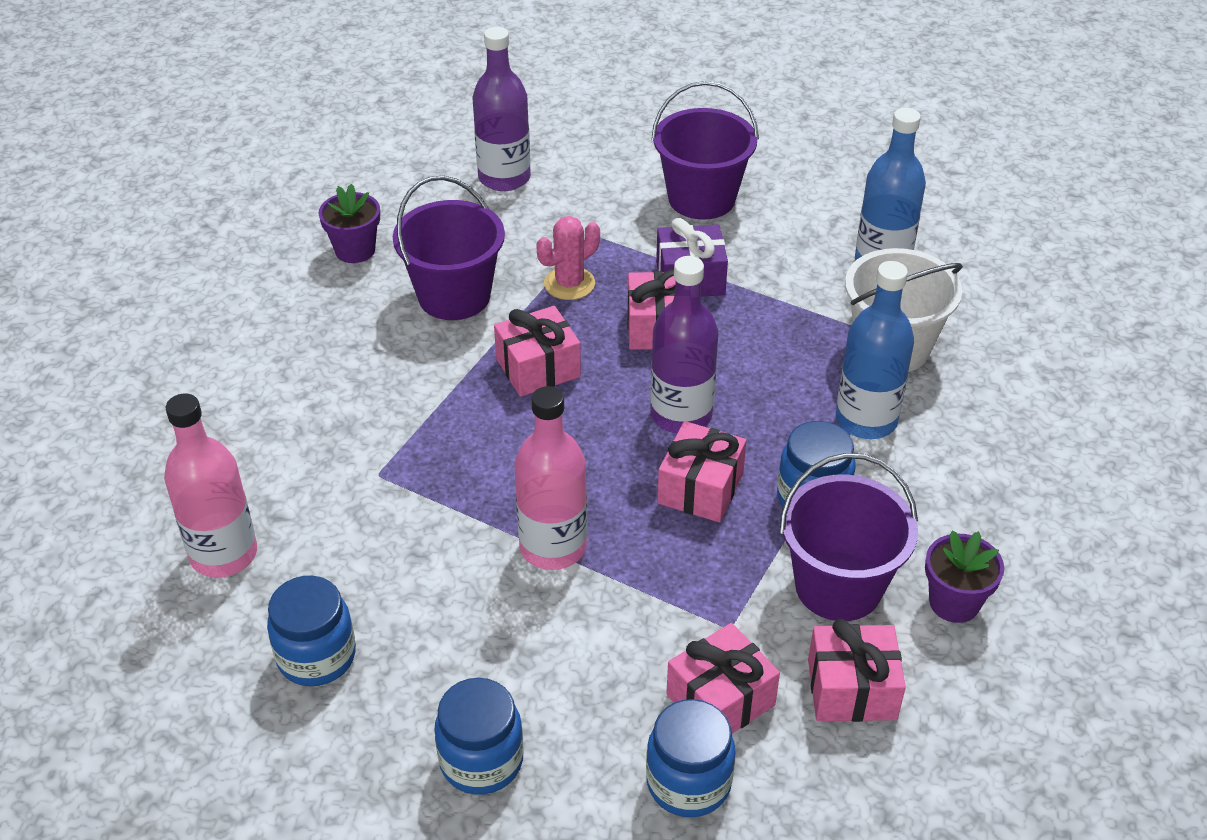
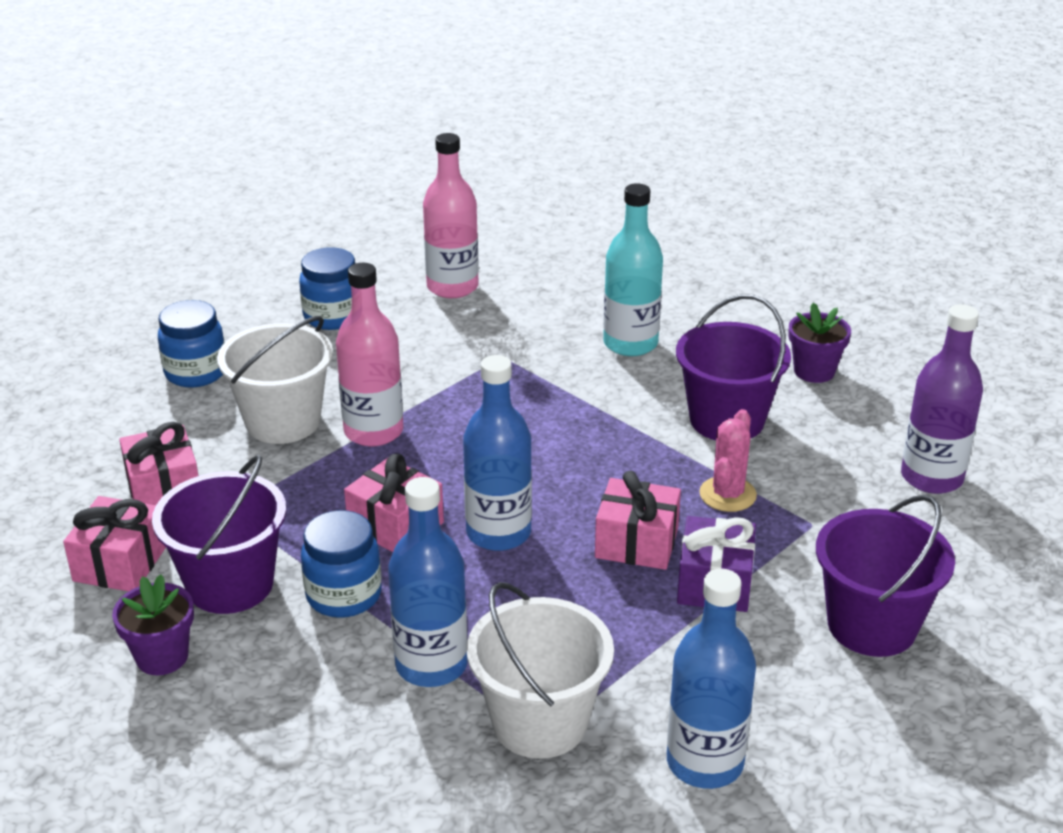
camera: 105 degrees right, 10 degrees down
(329, 378) = (630, 343): none -> turquoise bottle
(538, 368) = (602, 455): pink gift -> none
(559, 633) = (283, 421): none -> white bucket
(569, 284) = (727, 494): pink cactus -> pink cactus turned 45 degrees clockwise
(681, 415) = (498, 533): purple bottle -> blue bottle
(688, 783) = (106, 459): blue jar -> none

